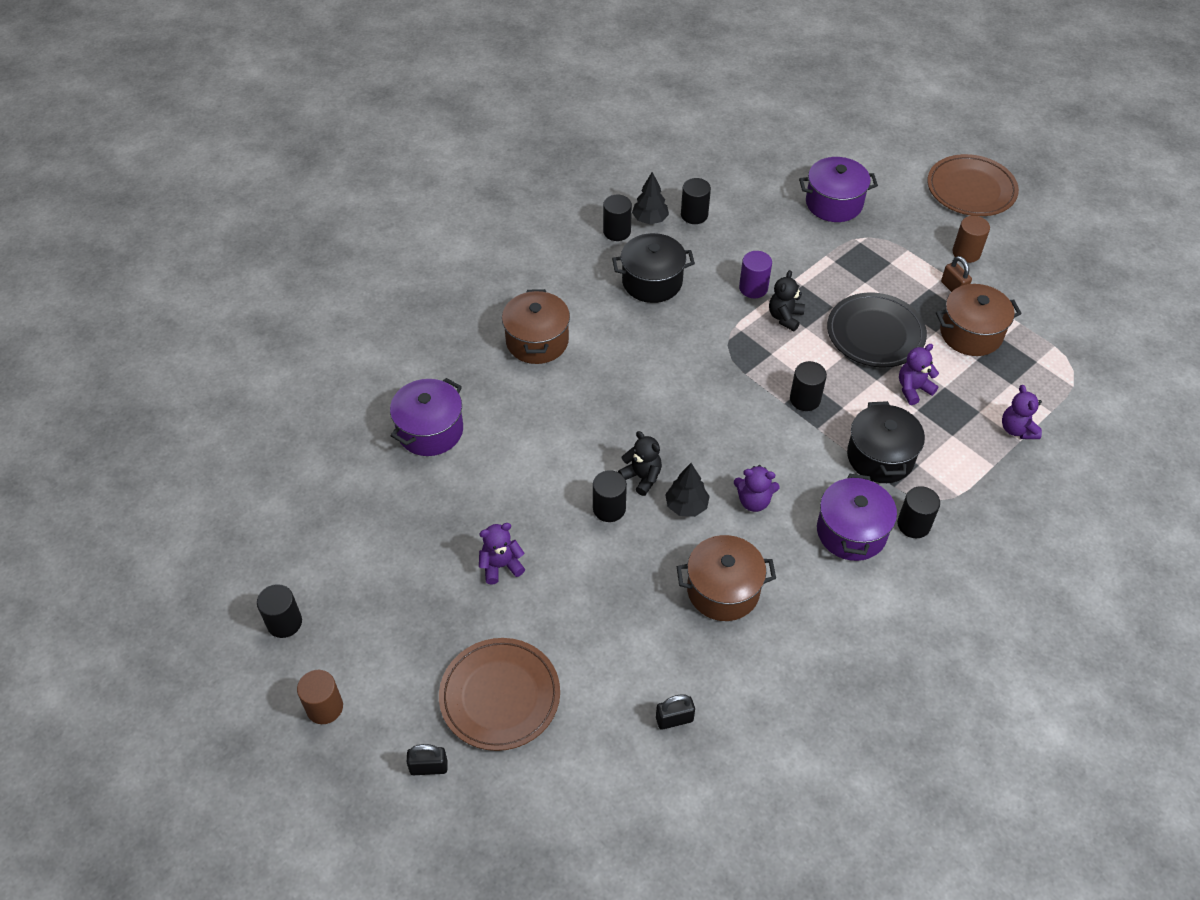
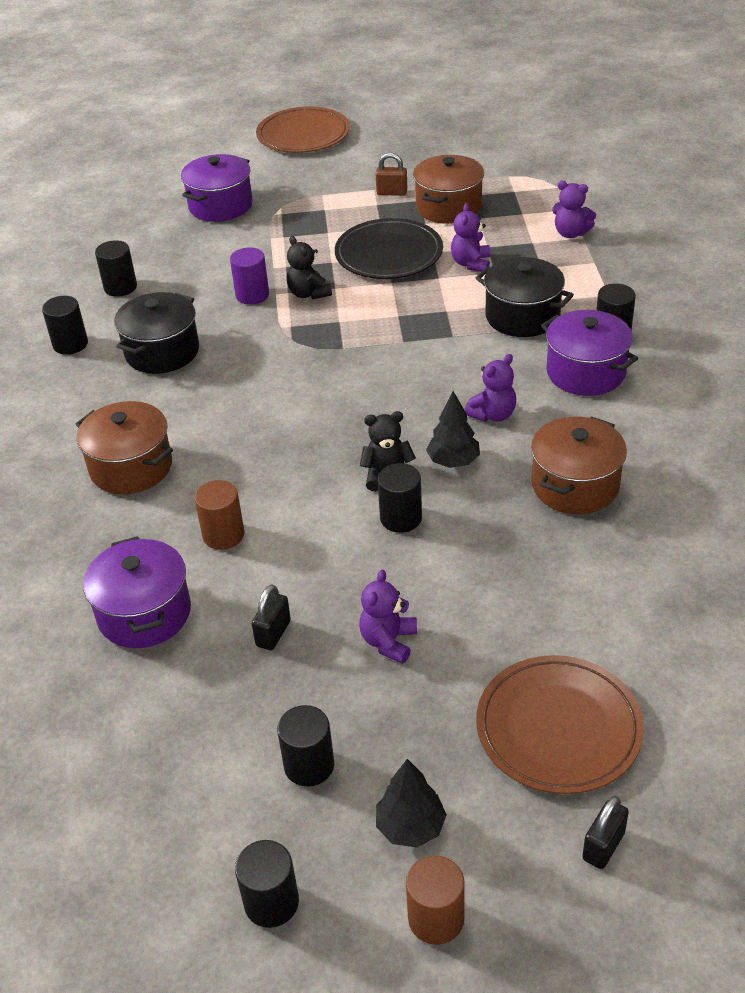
camera: 50 degrees left, 10 degrees down
(650, 219) = (86, 316): black tree -> black tree (411, 827)
(674, 719) = (697, 596): black padlock -> black padlock (273, 633)
(805, 399) = (413, 327): black cylinder -> black cylinder (309, 765)
(966, 253) = (364, 169): brown cylinder -> brown cylinder (223, 535)

